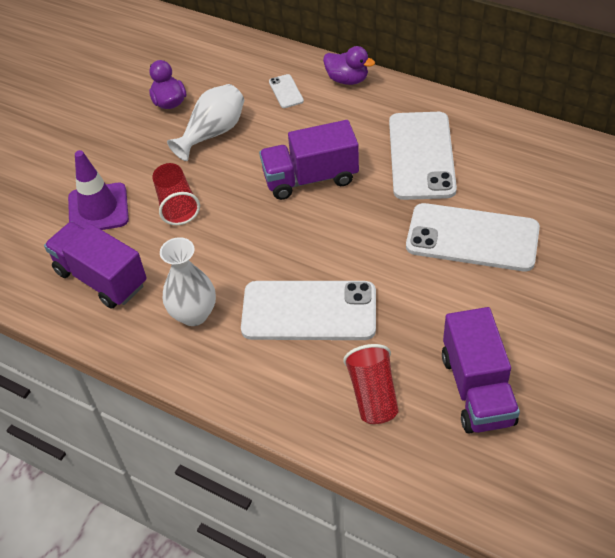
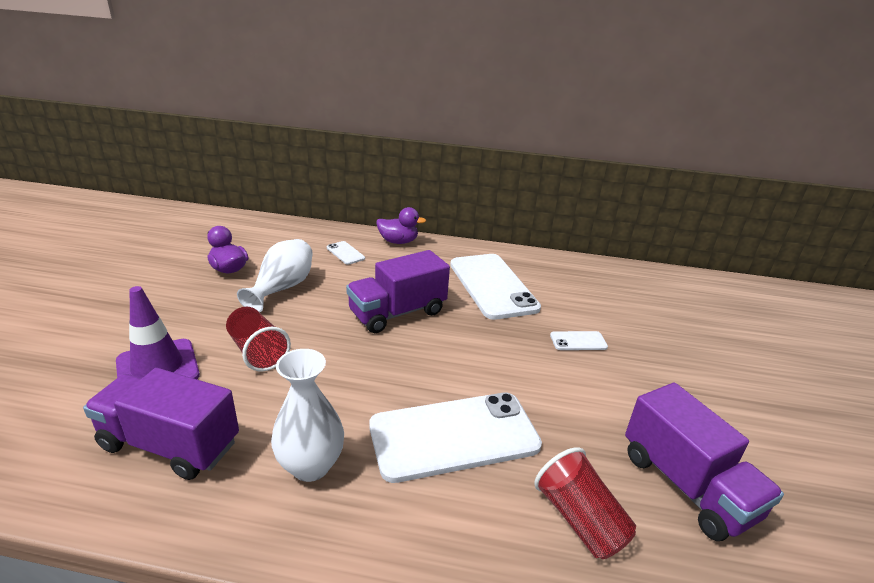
camera: 25 degrees left, 20 degrees down
(472, 238) = (578, 341): white phone -> white phone, size x0.42

